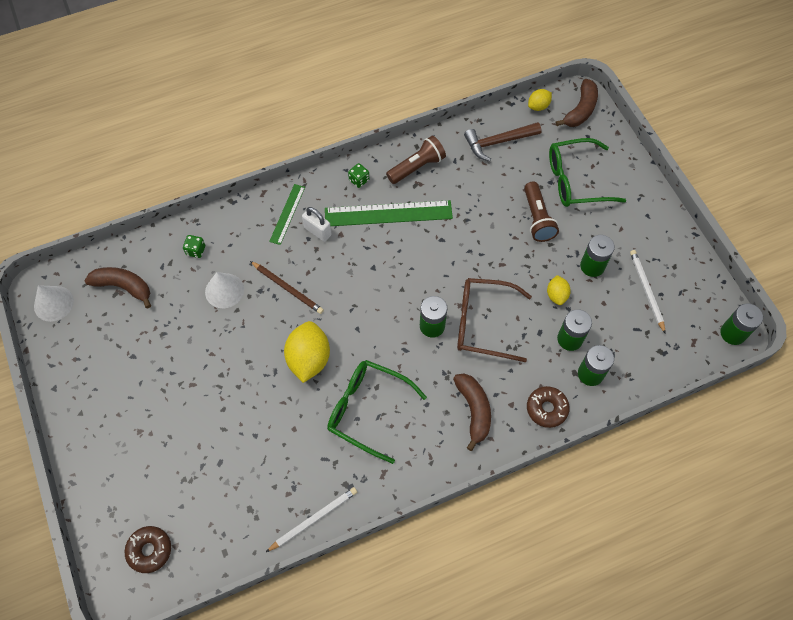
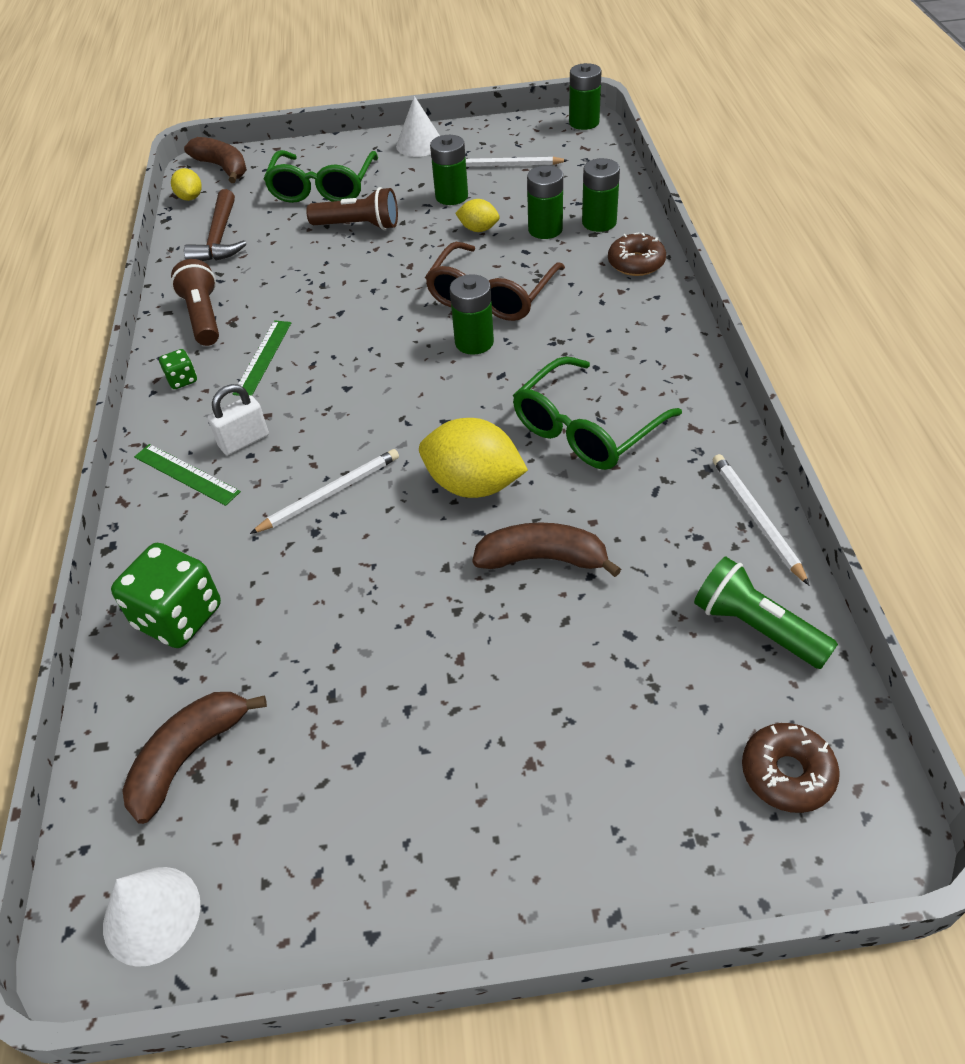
camera: 70 degrees left, 15 degrees down
(196, 250) = (179, 617): green dice -> green dice, size x2.06
(224, 290) = (288, 583): white cone -> white cone (419, 144)
(235, 527) = (756, 627): none -> green flashlight
(287, 288) = (330, 493): brown pencil -> white pencil
(388, 213) = (263, 357): green ruler -> green ruler, size x0.56
(474, 410) = (619, 324): brown banana -> brown banana (542, 558)

